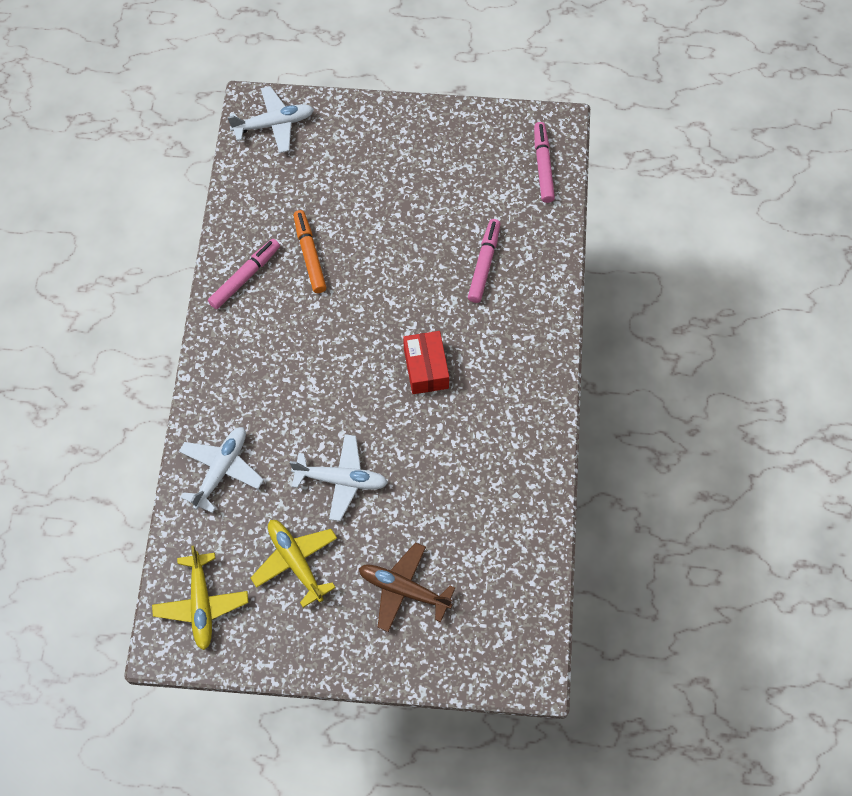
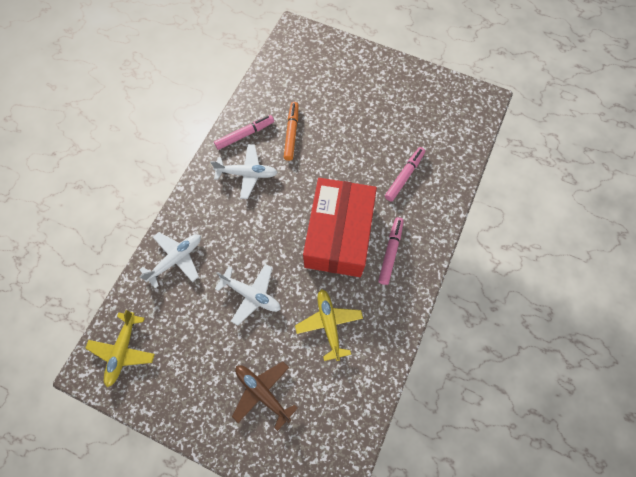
camera: 20 degrees right, 5 degrees up
(274, 124) = (302, 44): white plane -> white plane (247, 174)
(295, 562) = (197, 343): yellow plane -> yellow plane (329, 324)
(426, 368) = (338, 235): red box -> red box, size x2.11
(543, 166) = (467, 122): pink marker -> pink marker (390, 252)

